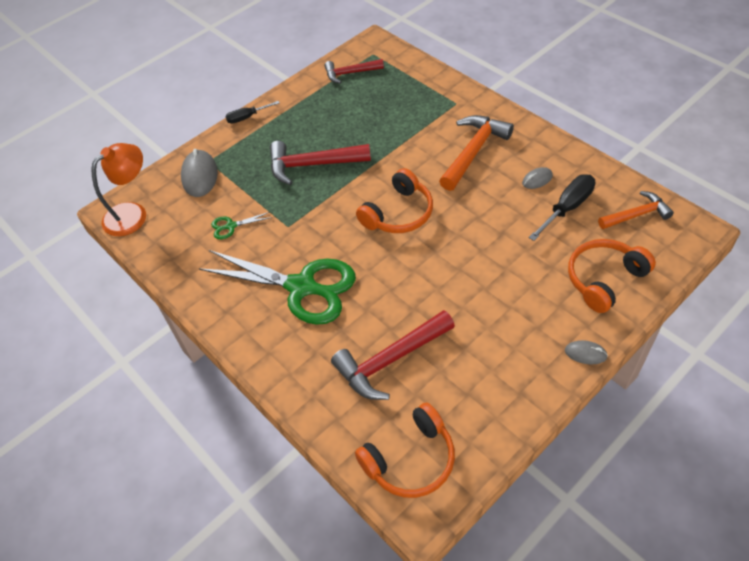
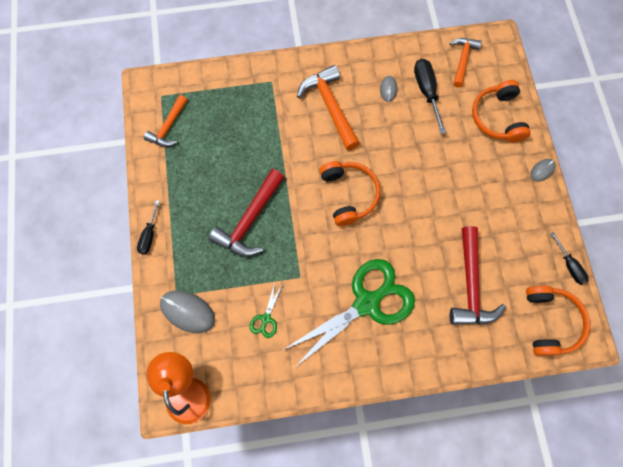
camera: 60 degrees left, 20 degrees up
(350, 73) = (168, 127): red hammer -> orange hammer
(495, 442) = (569, 265): none -> black screwdriver

